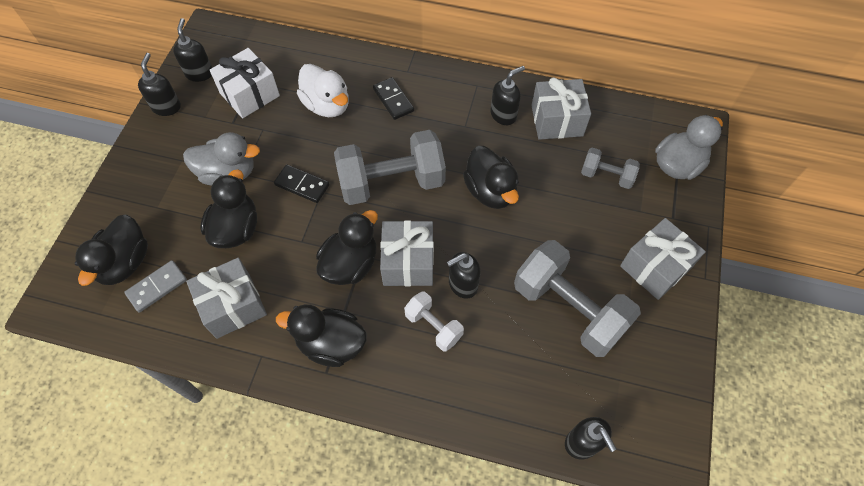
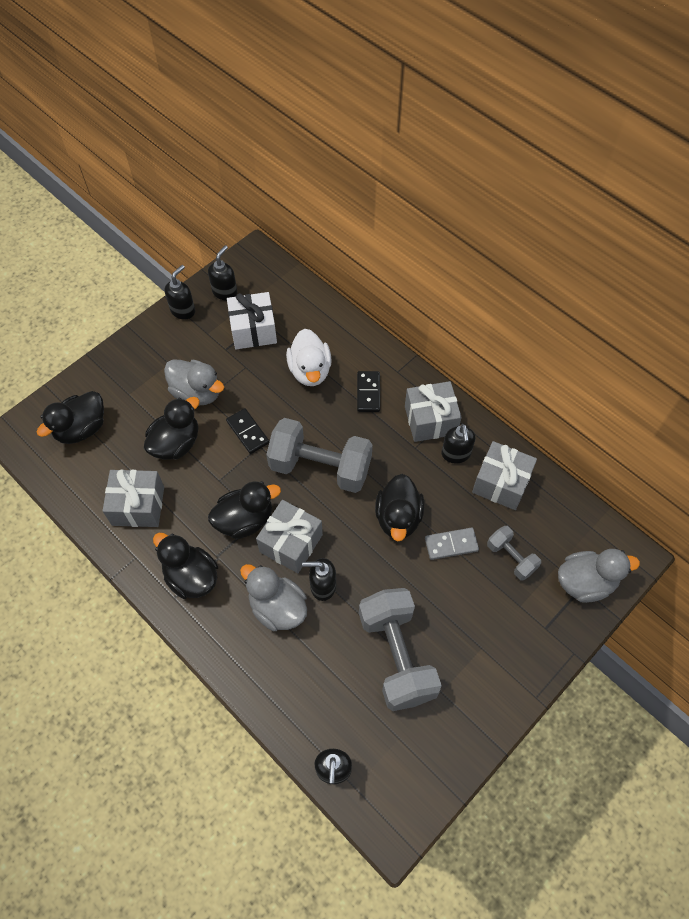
camera: 30 degrees right, 0 degrees up
(157, 287) = (93, 461): grey domino -> grey domino (451, 544)
(433, 326) = (277, 607): white dumbbell -> grey duck
(503, 115) = (456, 454): black soap dispenser -> black soap dispenser turned 90 degrees clockwise
(655, 267) = (497, 662): grey gift -> grey gift (430, 420)

